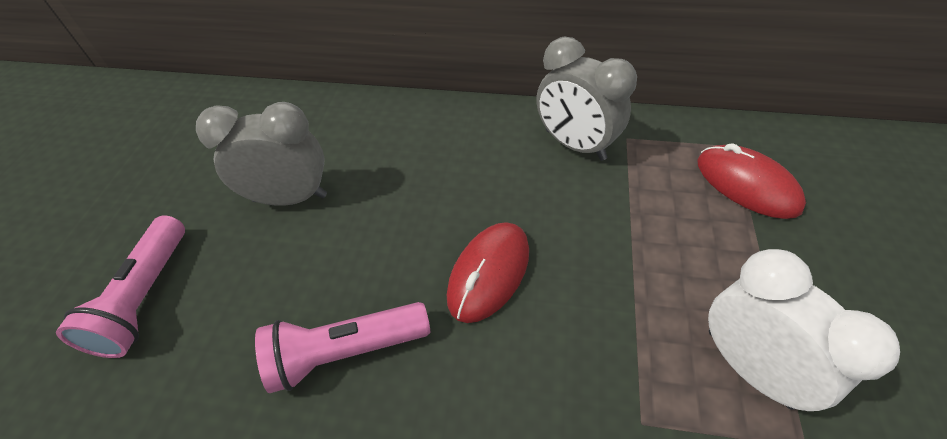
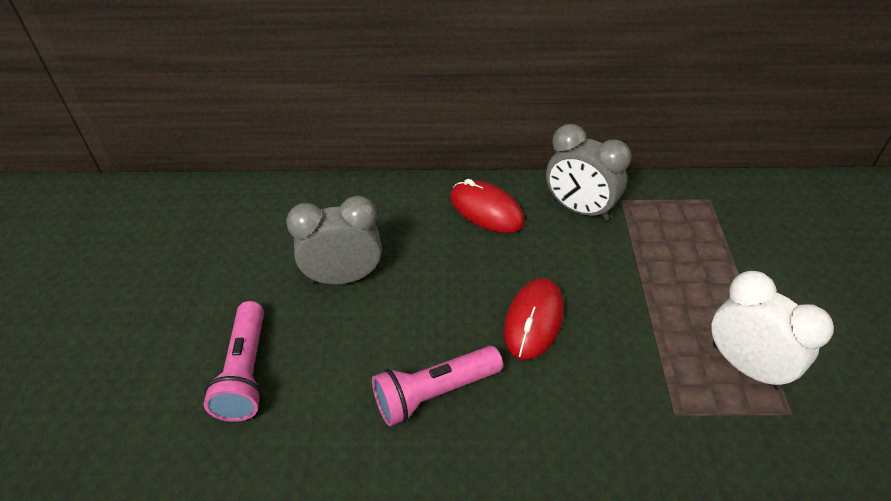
camera: 10 degrees left, 5 degrees down
(746, 185) = (724, 230): red mouse -> red mouse (486, 210)

